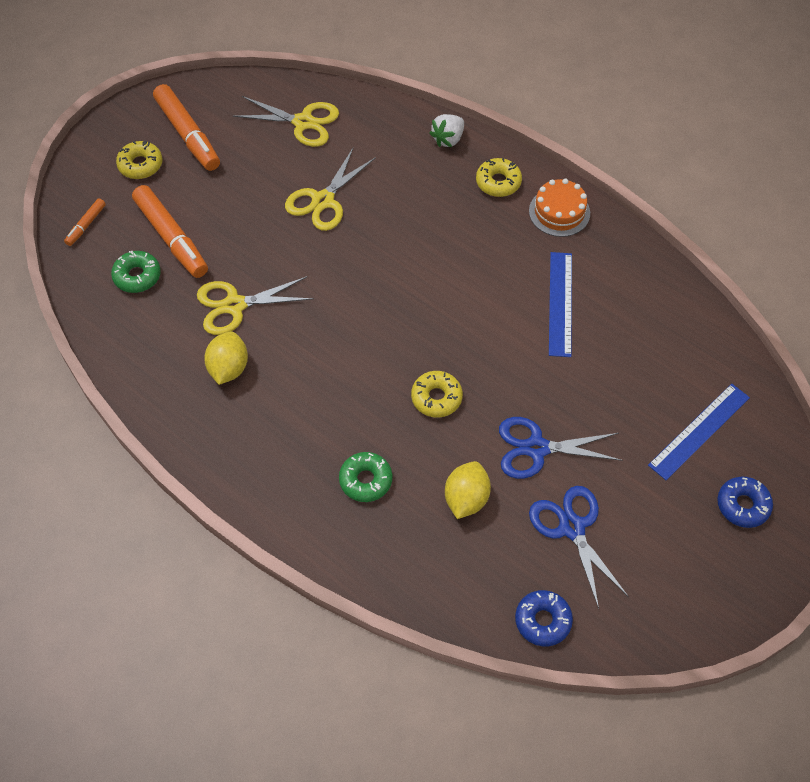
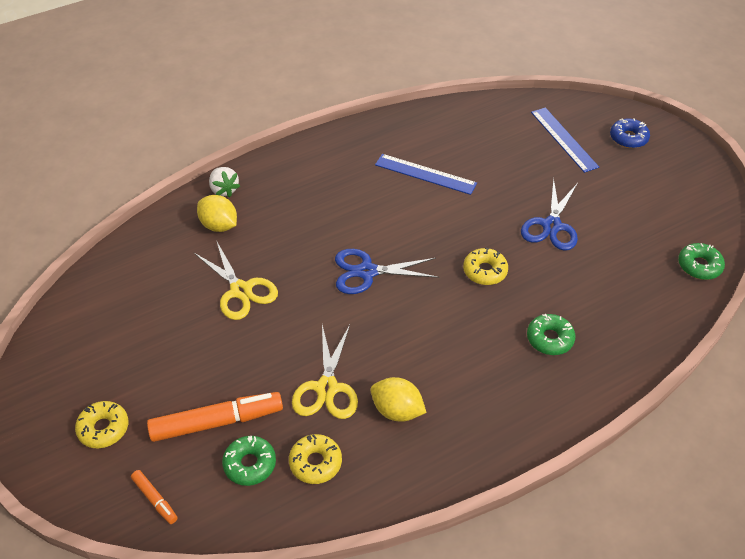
camera: 70 degrees left, 10 degrees down
(188, 134) = (90, 377): orange marker -> none
(303, 122) = (138, 281): yellow scissors -> none
(466, 499) = (585, 279): yellow lemon -> yellow lemon (219, 225)
(498, 182) = (288, 173): yellow donut -> yellow donut (315, 463)
(543, 621) = (699, 266): blue donut -> green donut
(559, 212) = (338, 149): orange cake -> none
(572, 528) = (625, 227): blue scissors -> blue scissors (367, 272)

